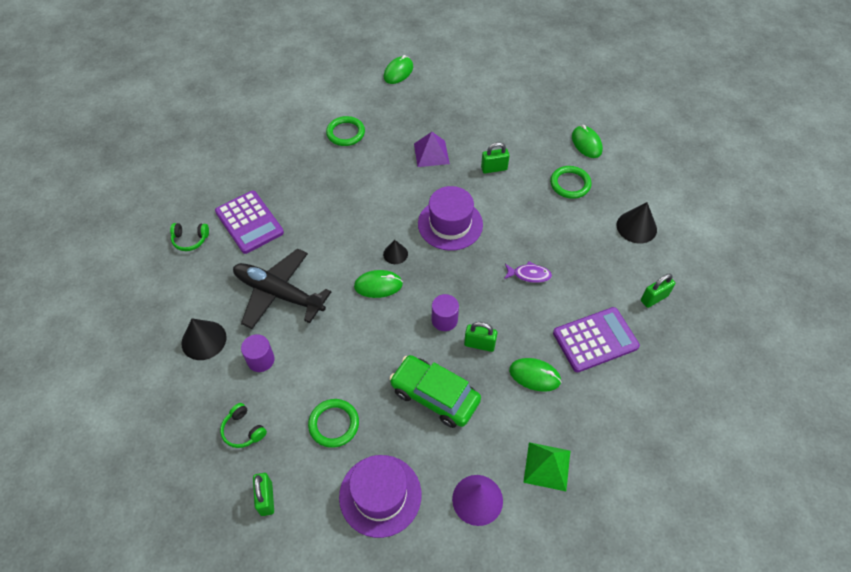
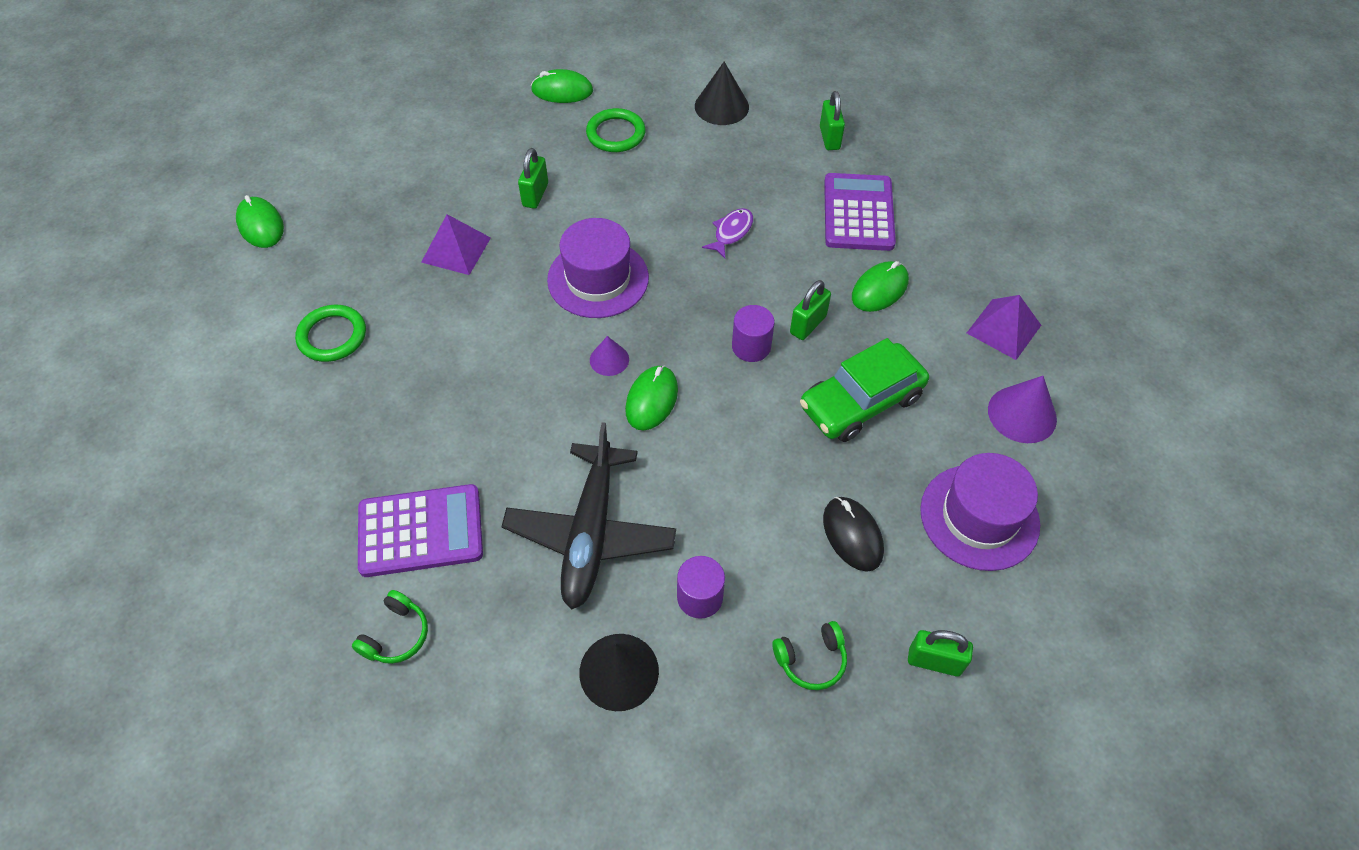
camera: 65 degrees left, 0 degrees up
(278, 293) = (590, 533): black plane -> black plane turned 45 degrees counterclockwise
(334, 424) = (852, 535): green ring -> black mouse
(395, 254) = (609, 359): black cone -> purple cone
(547, 466) = (1003, 329): green pyramid -> purple pyramid

